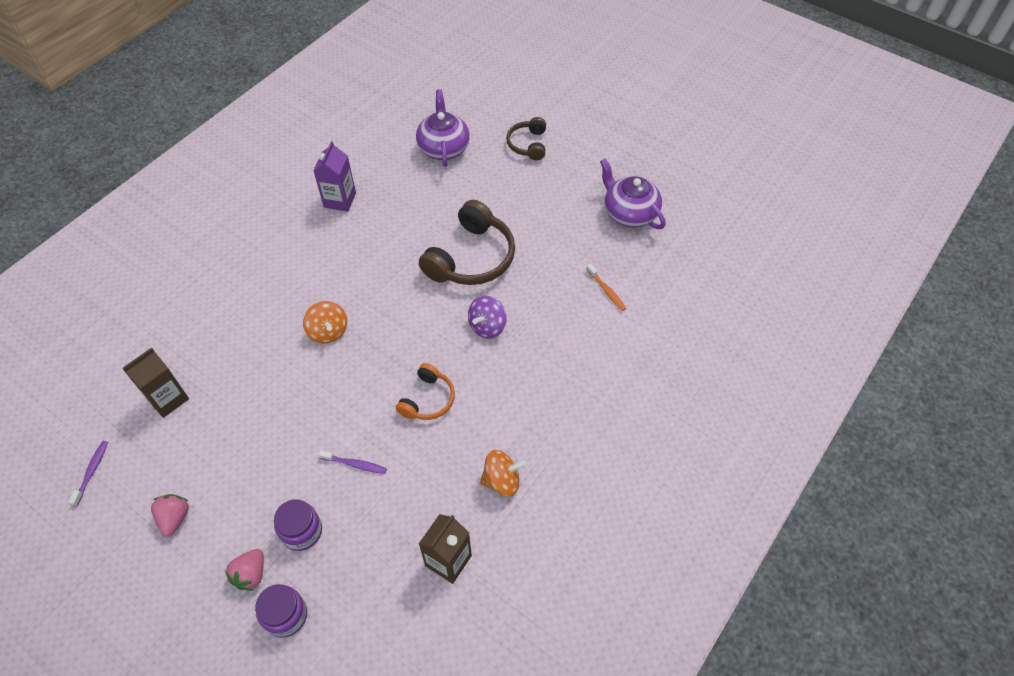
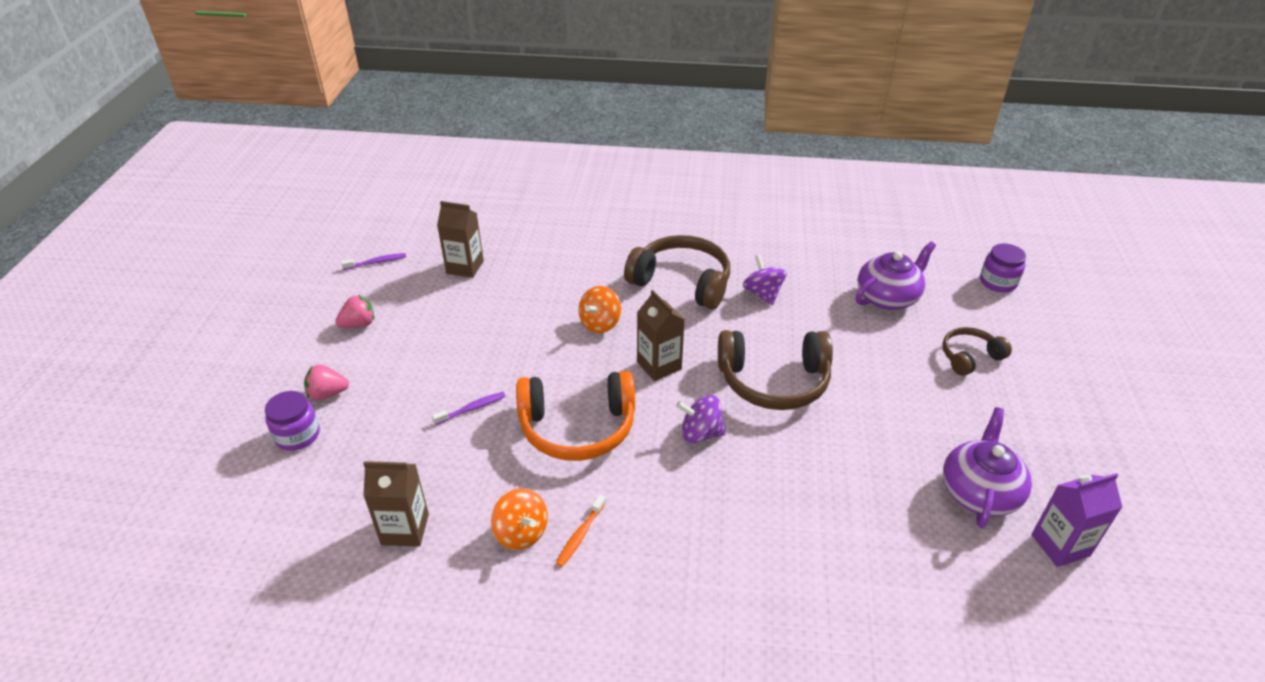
camera: 60 degrees right, 15 degrees down
(302, 531) = (384, 406): purple jar -> purple jar (998, 282)
(326, 254) = (682, 282): none -> brown headphones
(340, 200) = (749, 262): purple carton -> purple carton (1060, 545)
(355, 464) = (472, 409): purple toothbrush -> purple toothbrush turned 105 degrees counterclockwise
(381, 213) = (763, 294): none -> purple spinning top
(404, 316) = (659, 365): none -> brown carton
(428, 399) = (577, 427): orange headphones -> orange headphones, size x1.79
(606, 291) = (842, 520): orange toothbrush -> orange toothbrush (580, 535)

